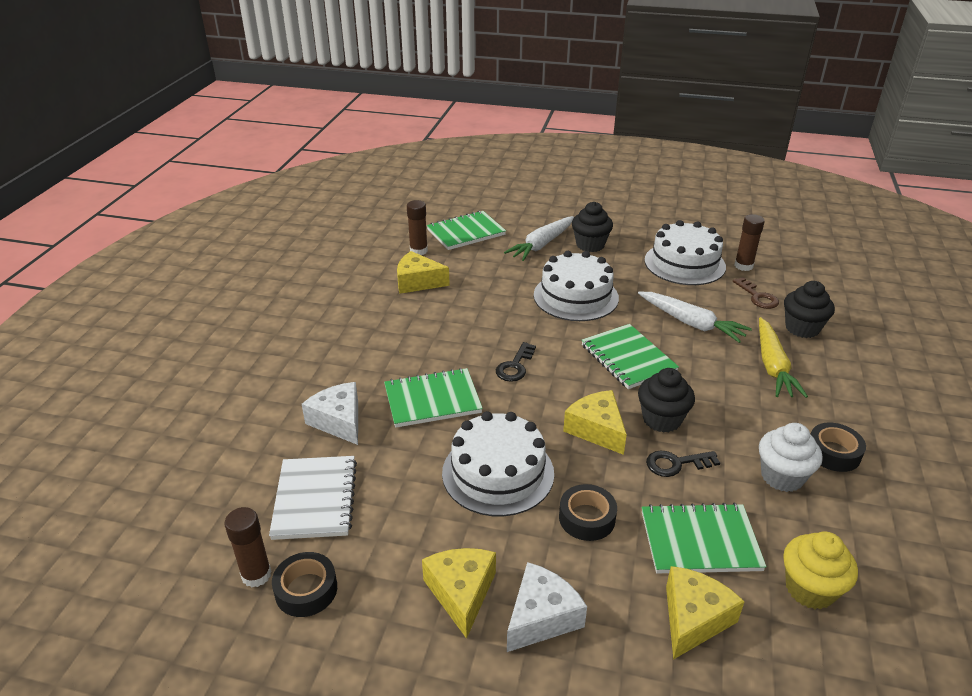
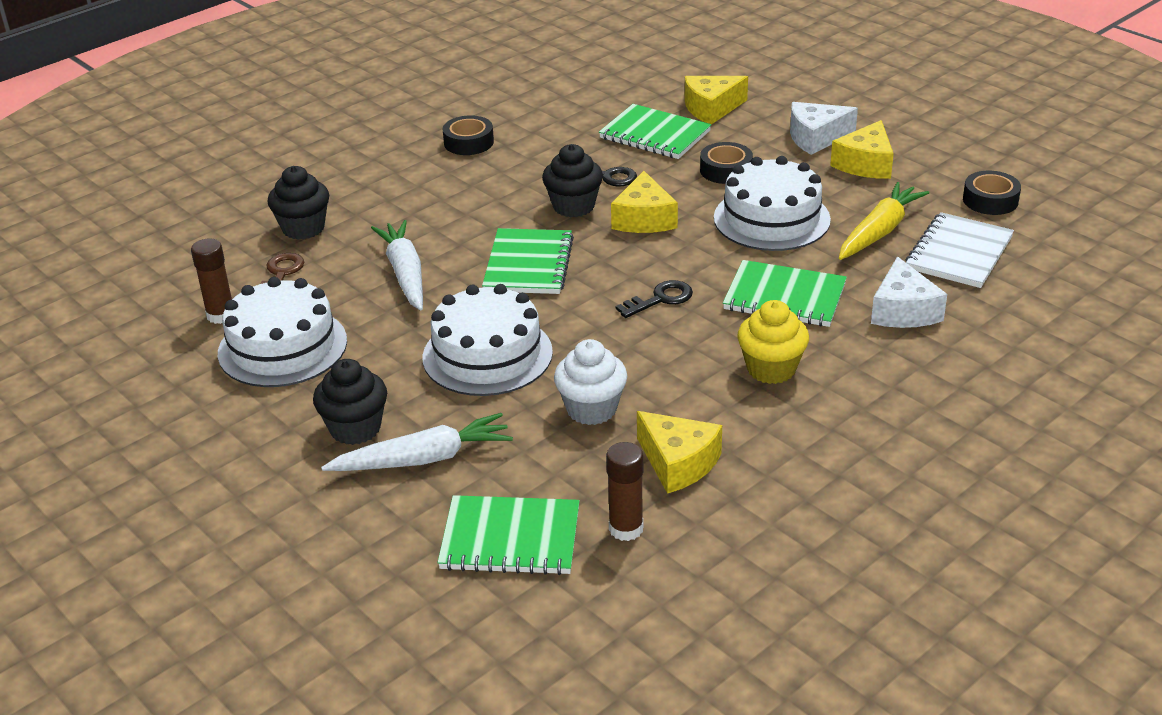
camera: 145 degrees left, 0 degrees up
(256, 575) = (1031, 220): brown glue stick -> none
(772, 366) = (398, 209): yellow carrot -> yellow carrot (879, 231)
(782, 476) = (535, 144): white cupcake -> white cupcake (591, 409)
(810, 589) = (614, 96): yellow cupcake -> yellow cupcake (771, 369)

